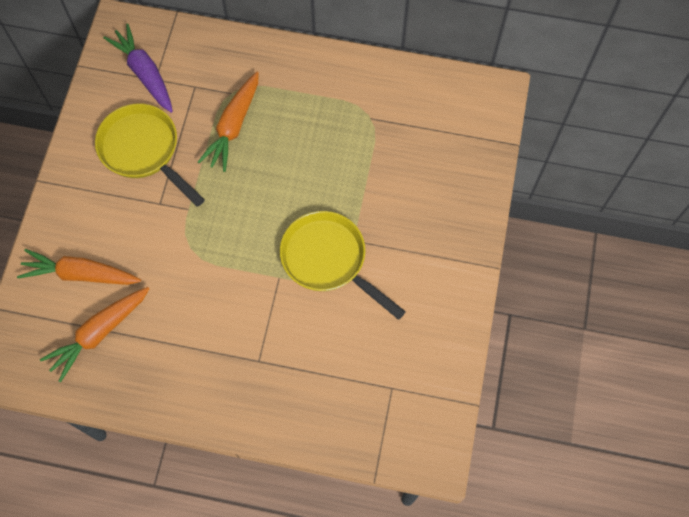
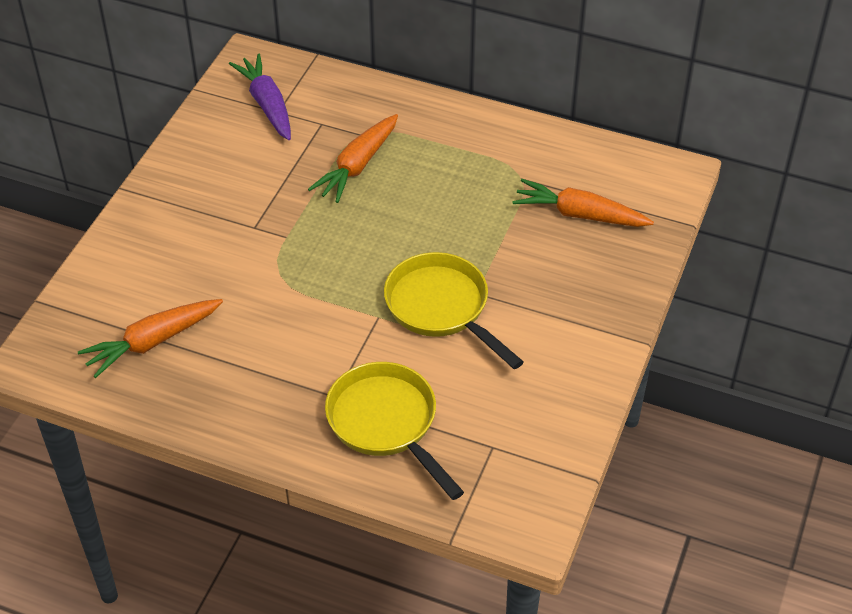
camera: 10 degrees right, 20 degrees down
(81, 274) = (146, 282): orange carrot -> orange carrot (580, 214)
(144, 151) = (248, 175): yellow pan -> yellow pan (387, 423)

